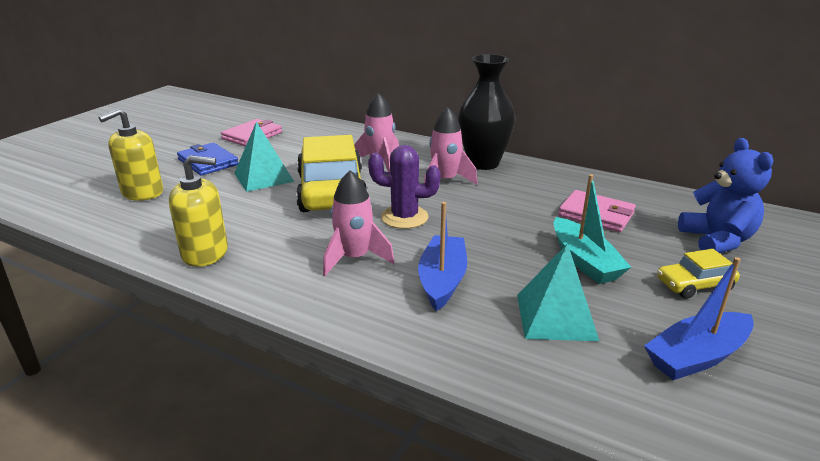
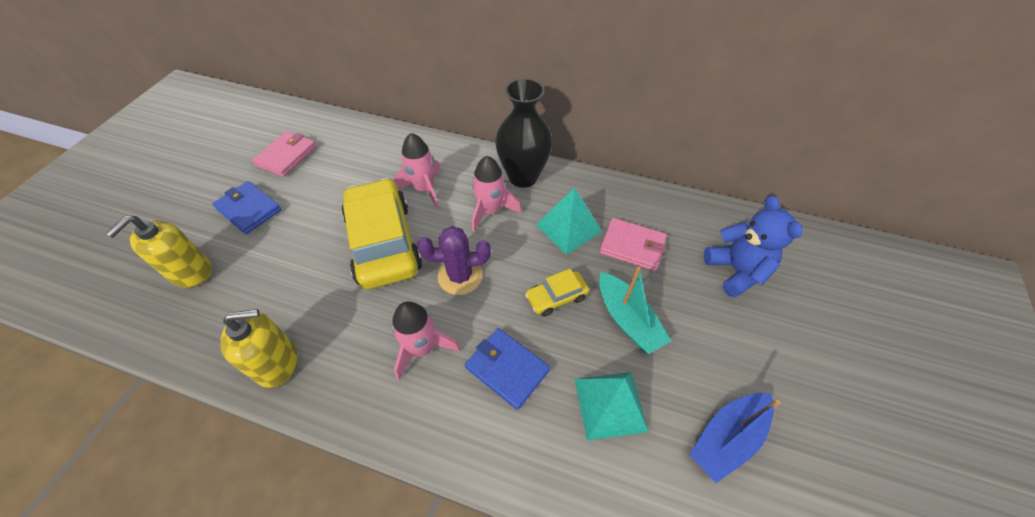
camera: 10 degrees left, 25 degrees up
(263, 177) = (312, 228): turquoise pyramid -> turquoise pyramid (568, 228)
(442, 280) = (507, 369): blue boat -> blue wallet
(694, 285) = (720, 339): yellow car -> yellow car (556, 297)

